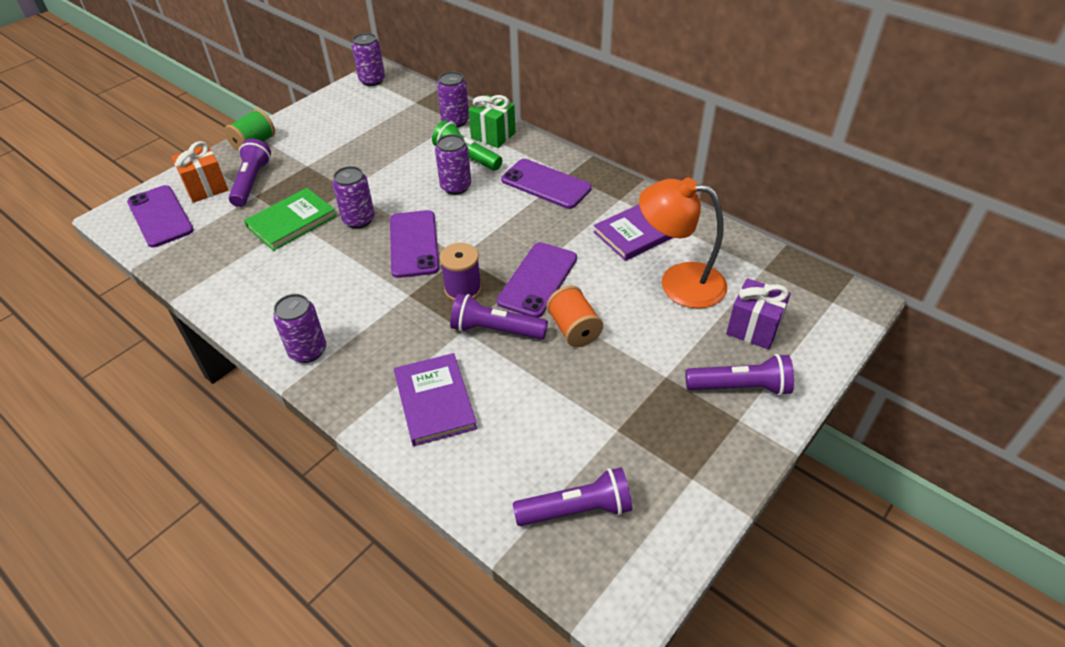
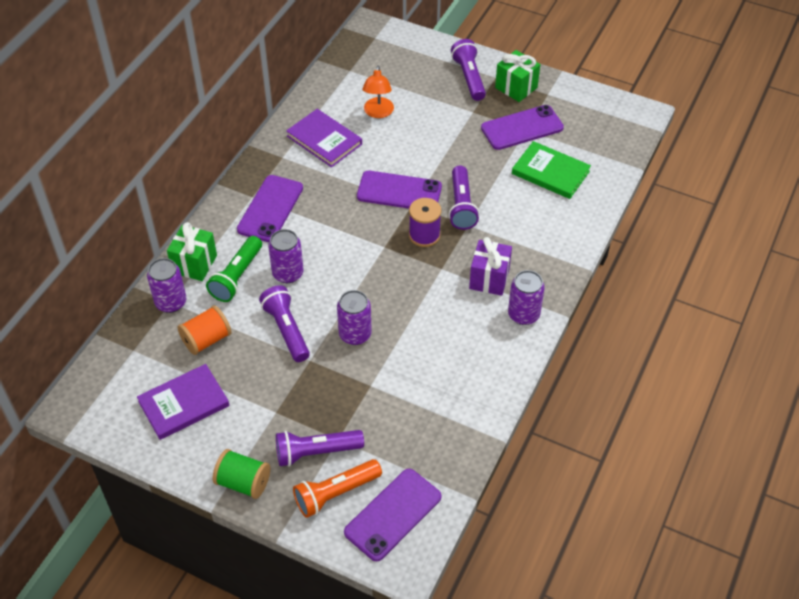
camera: 105 degrees left, 5 degrees up
(206, 188) = (335, 493): orange gift -> orange flashlight
(291, 222) = (371, 388): green book -> green book (550, 172)
(372, 80) = (86, 409): purple can -> none
(414, 244) = (378, 282): purple phone -> purple phone (522, 128)
(435, 401) = (540, 224): purple book -> purple book (184, 403)
(574, 329) = (446, 162): orange spool -> orange spool (206, 339)
(577, 510) = (591, 139): purple flashlight -> purple flashlight (286, 330)
(678, 282) = (378, 113): orange lamp -> orange lamp, size x0.60
(711, 439) = (516, 87): none -> green gift
(753, 328) = (414, 73): purple gift -> purple gift (489, 279)

